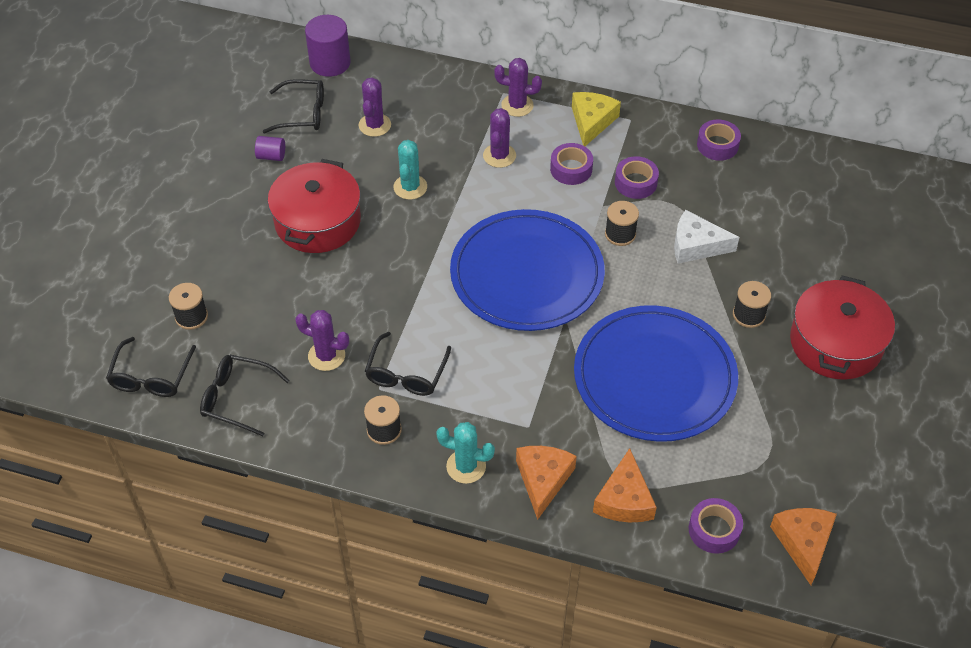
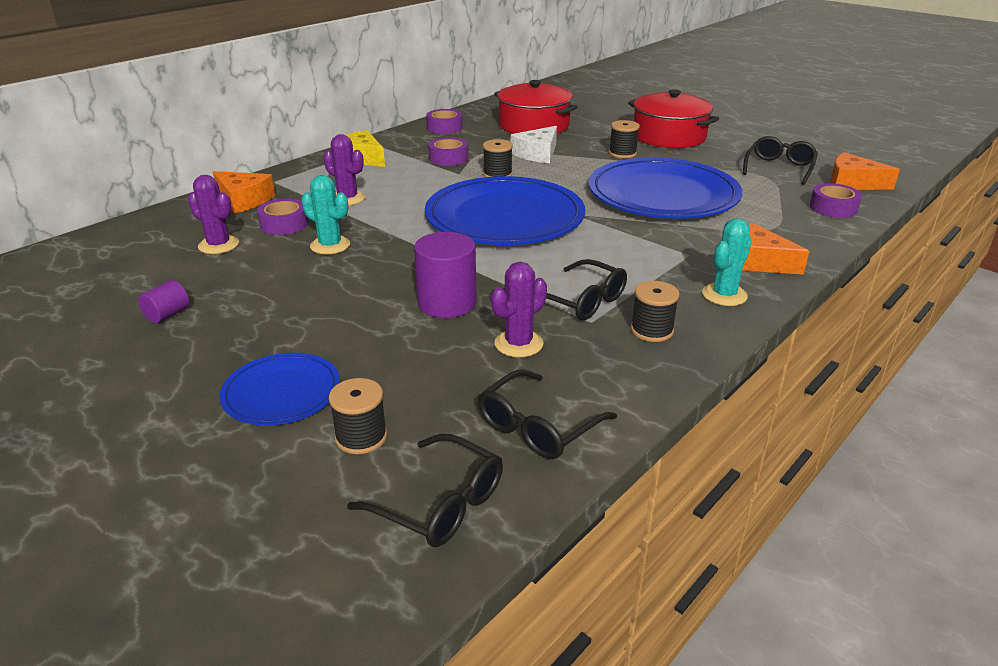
camera: 65 degrees left, 20 degrees down
(216, 259) = (282, 393): none -> blue plate
(303, 113) = (134, 281): black glasses -> black glasses (779, 168)
(318, 221) = (310, 306): red pot -> red pot (534, 125)
(330, 63) = (88, 249): purple cylinder -> purple cylinder (447, 303)
(517, 105) = (298, 179): purple cactus -> none
(571, 169) = (403, 176): purple tape -> purple tape (284, 224)
(624, 499) = (791, 233): orange cheese -> orange cheese (243, 200)

